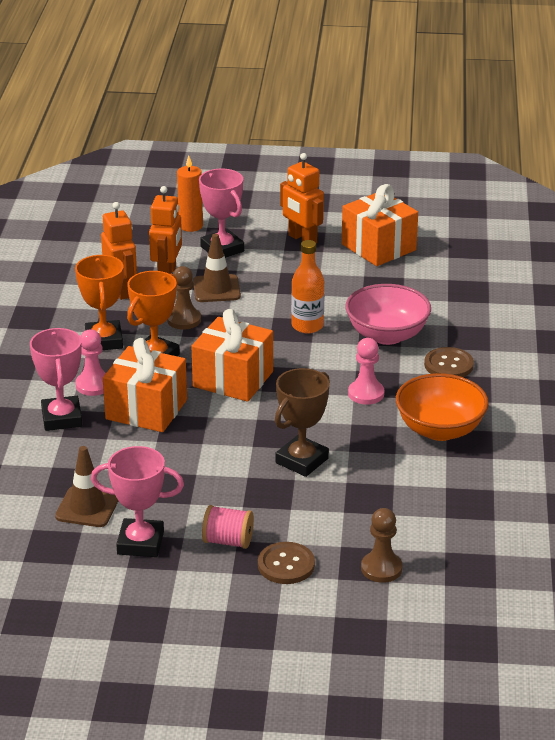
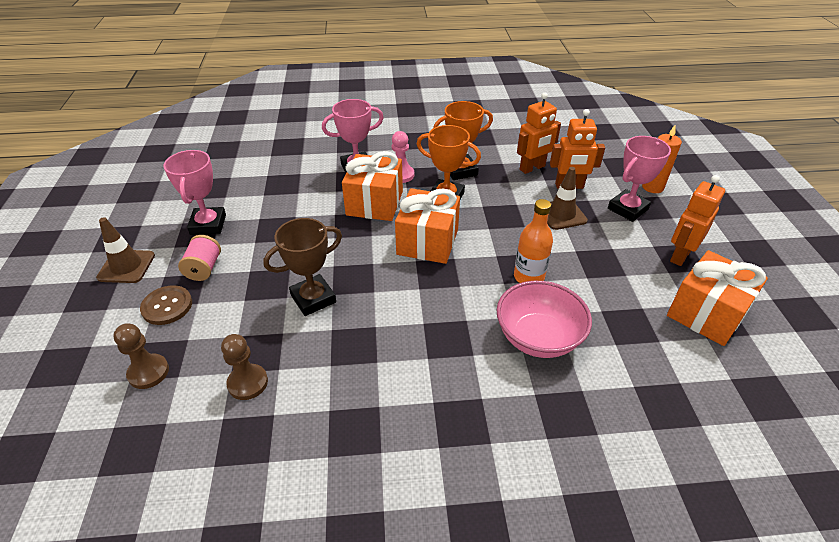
camera: 80 degrees right, 10 degrees up
(87, 507) = (252, 195): brown traffic cone -> brown traffic cone (126, 266)
(184, 320) = (505, 204): brown pawn -> brown pawn (248, 383)
(302, 461) = (313, 298): brown trophy -> brown trophy turned 60 degrees counterclockwise
(366, 394) = (427, 332): pink pawn -> none
(440, 430) = (375, 400): orange bowl -> none
(448, 365) = (500, 398): brown button -> none

